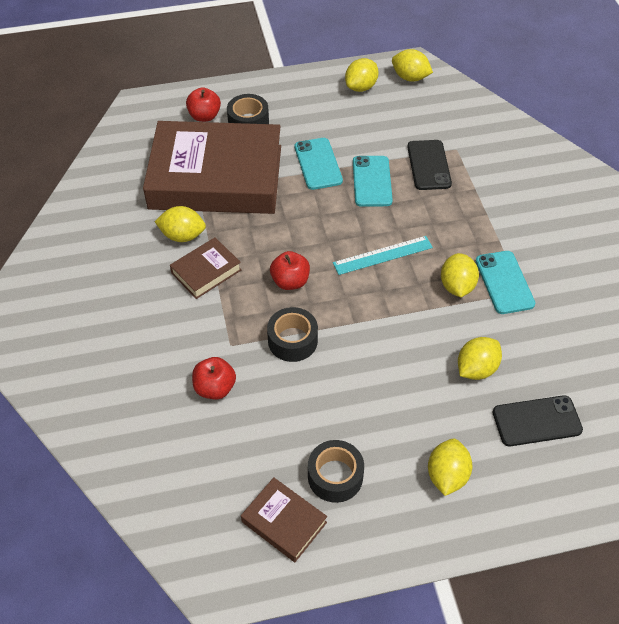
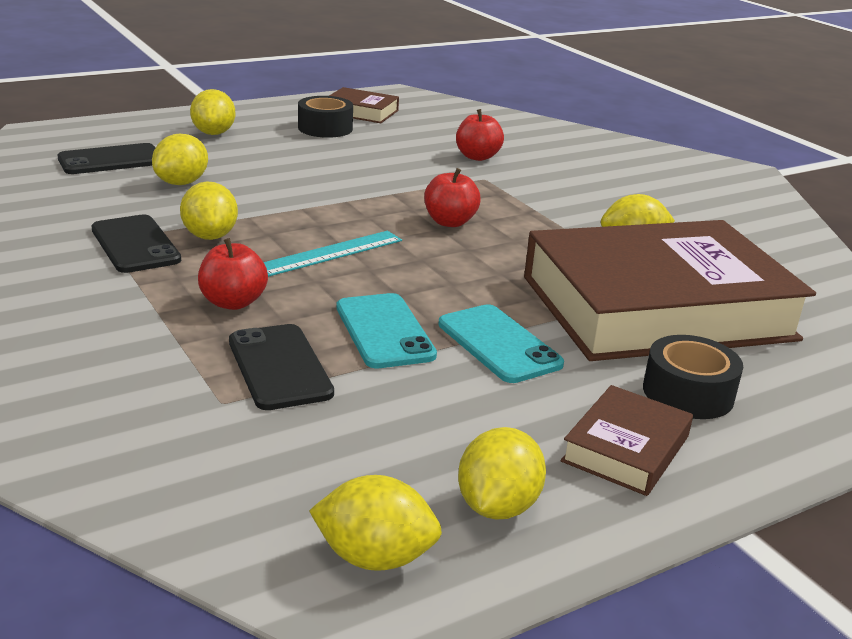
camera: 160 degrees right, 25 degrees down
(204, 116) = (781, 391): red apple -> red apple (233, 302)
(206, 271) = (566, 221): brown book -> brown book (625, 449)
(292, 340) = (415, 185): black tape -> none
(504, 282) = (135, 245): turquoise phone -> black phone

